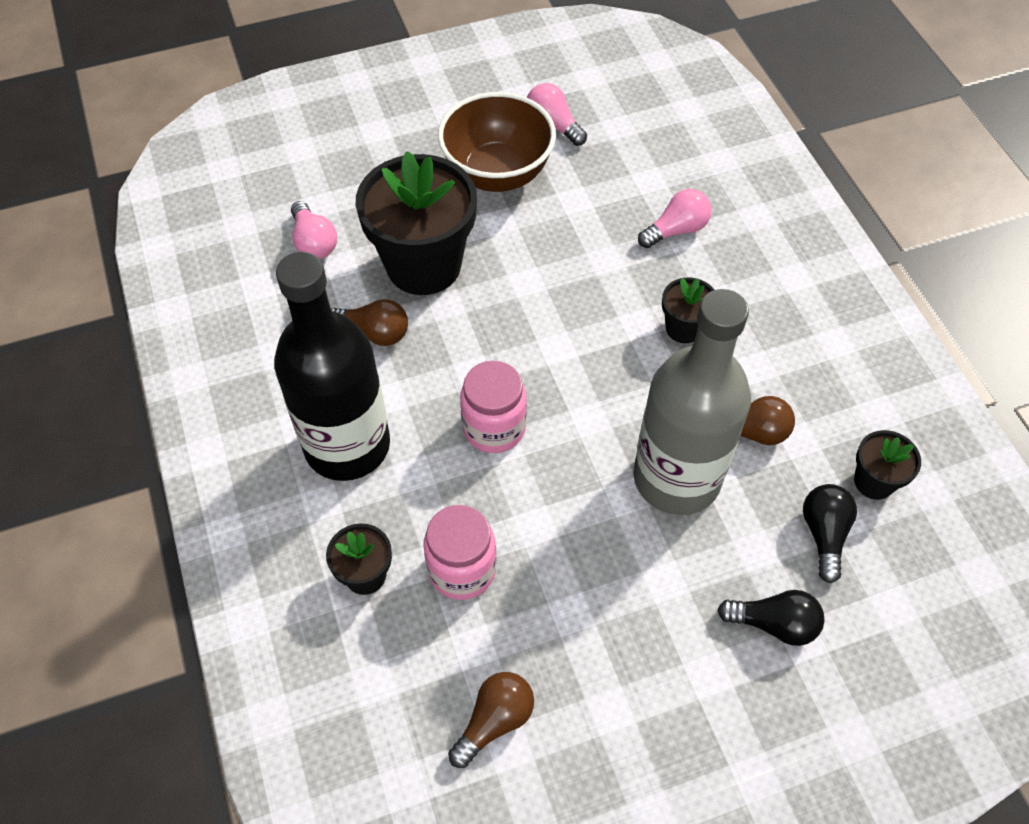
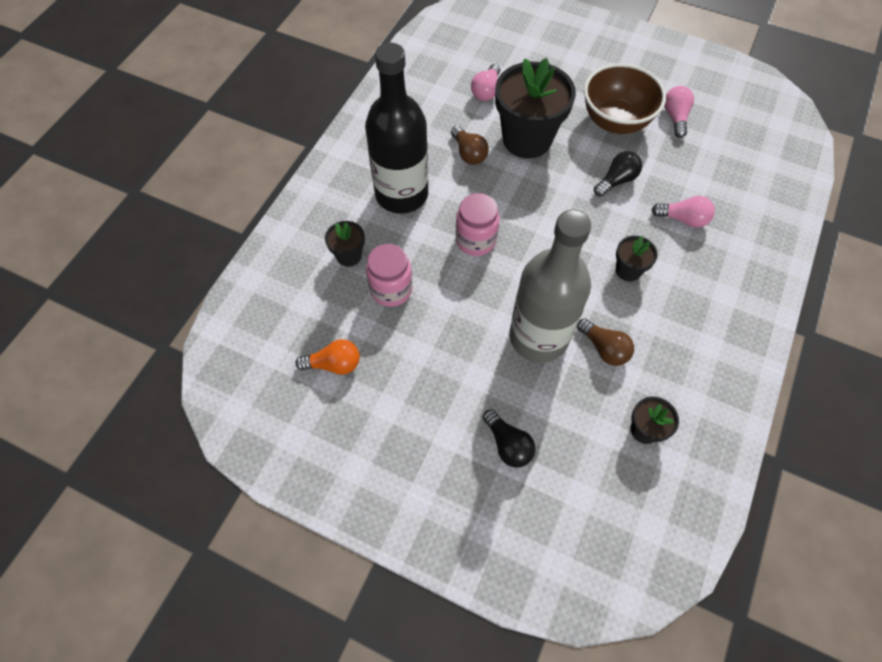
camera: 45 degrees right, 5 degrees up
(494, 721) = (334, 364): brown light bulb -> orange light bulb
(824, 534) = (585, 429): black light bulb -> black light bulb (616, 180)

